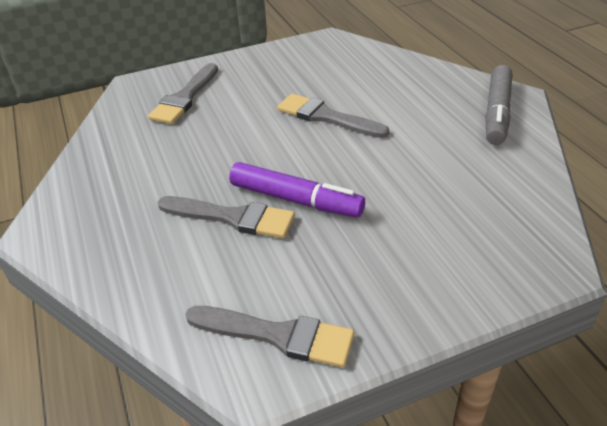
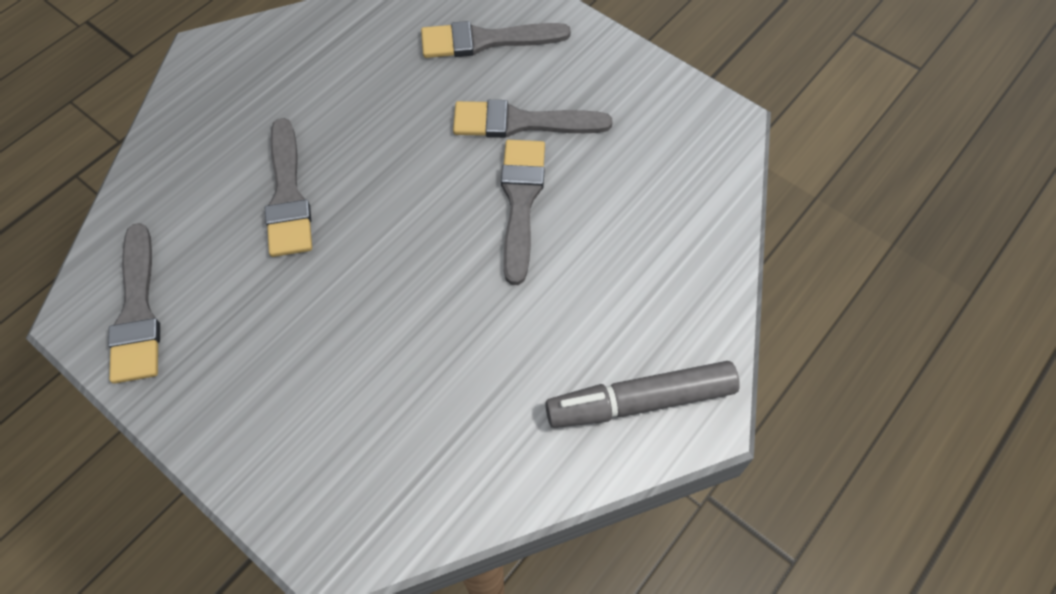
camera: 60 degrees right, 20 degrees up
(265, 101) = (521, 122): none -> grey brush
(296, 199) = (341, 240): purple marker -> none

